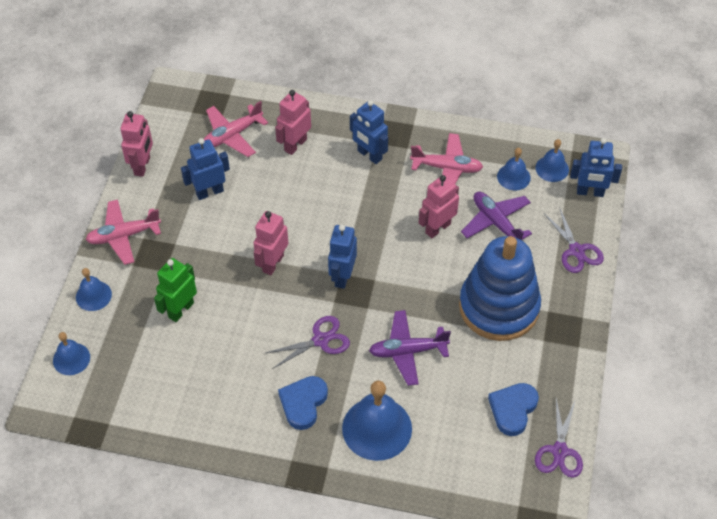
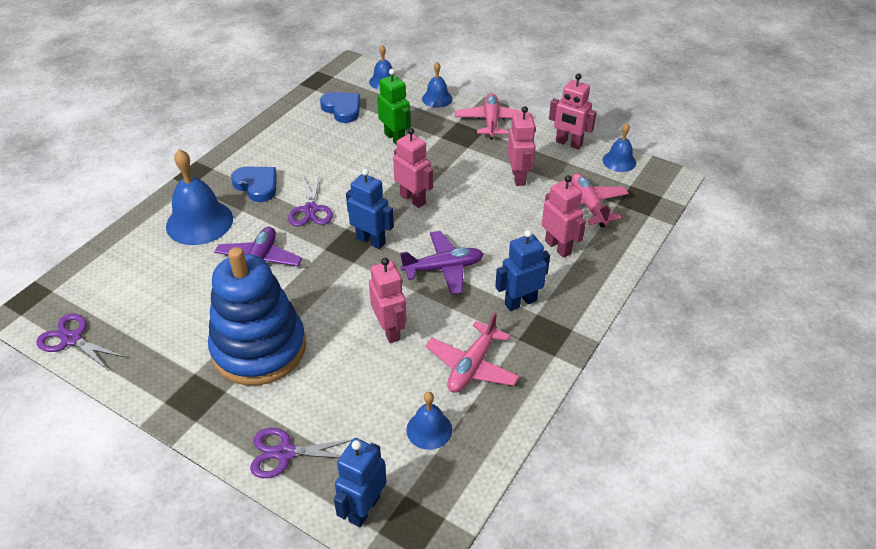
camera: 110 degrees right, 10 degrees down
(209, 192) = (519, 177): blue robot -> pink robot
(496, 223) = (369, 386): purple plane -> purple plane (443, 268)
(513, 409) = (141, 319): blue heart -> blue heart (342, 109)
(552, 168) = (423, 479): blue bell -> blue bell (619, 161)

